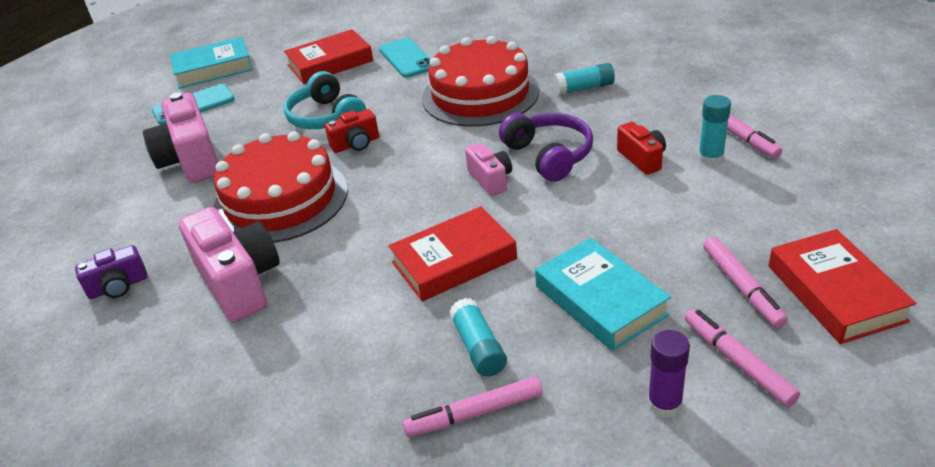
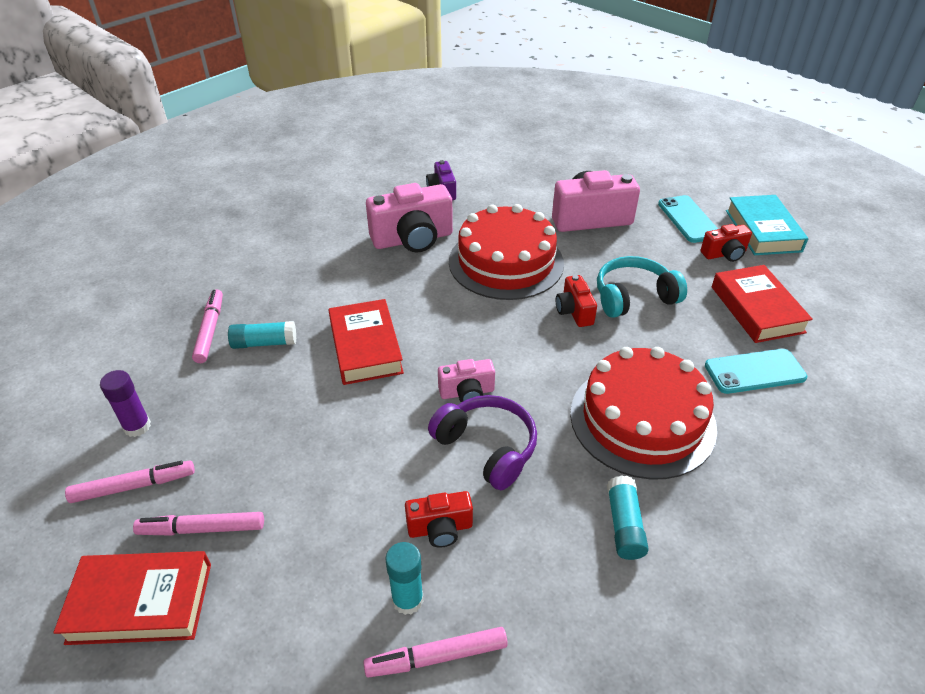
camera: 100 degrees right, 5 degrees up
(252, 83) = (724, 254): none -> red camera
(549, 155) = (487, 447): purple headphones -> purple headphones turned 120 degrees counterclockwise
(600, 300) = (259, 423): turquoise book -> none

